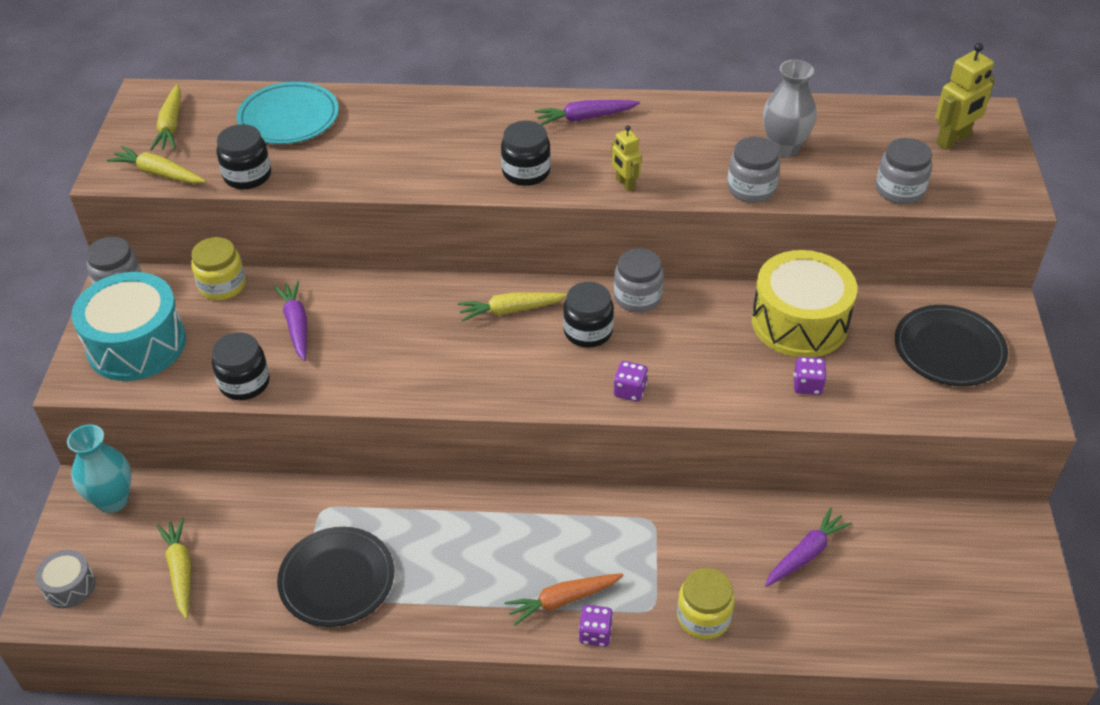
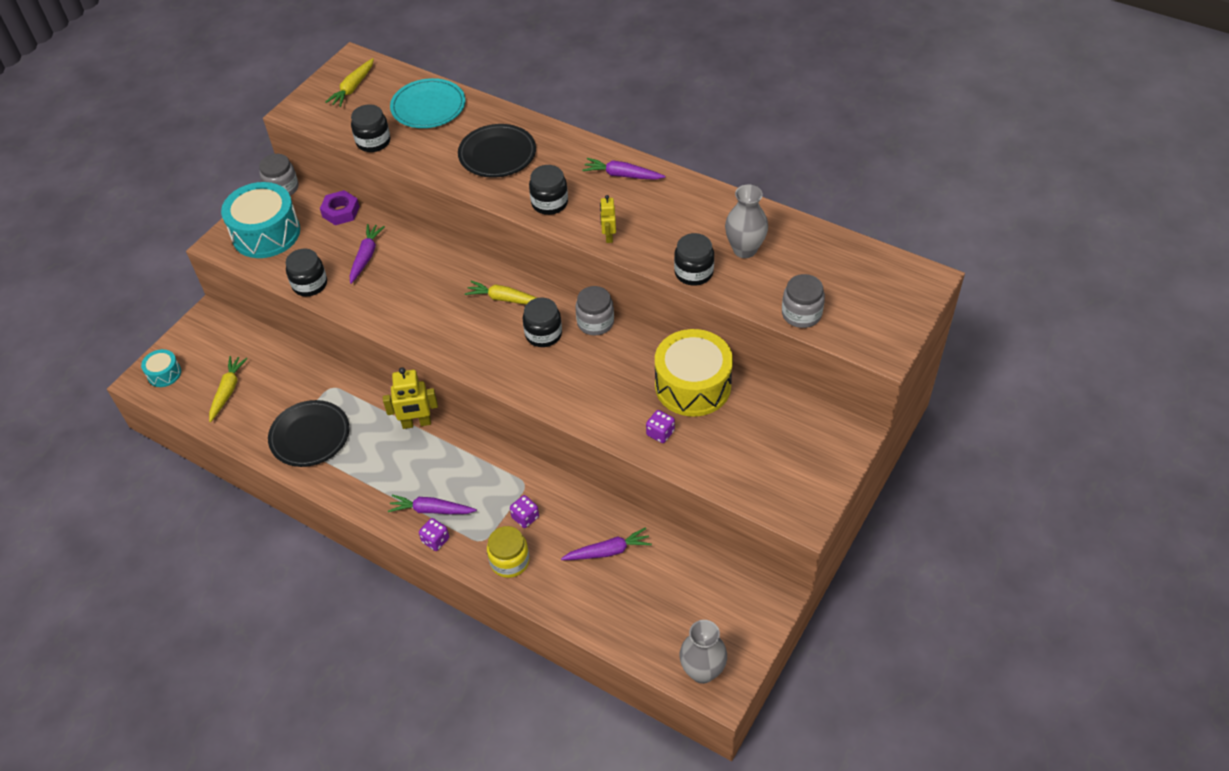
camera: 30 degrees right, 5 degrees up
(69, 586) = (164, 374): grey drum -> turquoise drum
(113, 500) = (219, 330): turquoise vase -> none
(159, 173) = (322, 121): yellow carrot -> none
(222, 285) = (341, 212): yellow jar -> purple nut
(563, 600) = (431, 510): orange carrot -> purple carrot
(630, 391) = (538, 387): purple dice -> purple dice (525, 517)
(751, 188) = (693, 272): grey jar -> black jar
(949, 349) = (784, 449): black plate -> black plate (497, 154)
(953, 140) = (879, 290): yellow robot -> yellow robot (416, 423)
(1012, 638) = (702, 671): none -> grey vase

